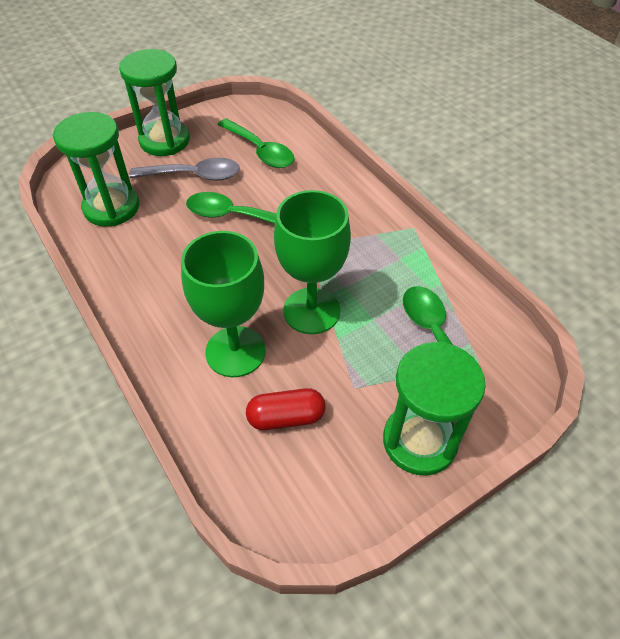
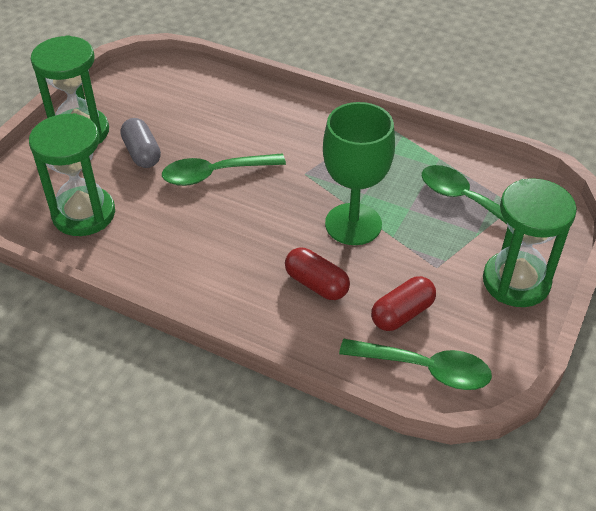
camera: 30 degrees left, 5 degrees down
(194, 175) = (142, 153): grey spoon -> grey capsule
(235, 351) = (316, 284): green goblet -> red capsule
(260, 151) = (188, 107): green spoon -> green spoon (425, 369)

